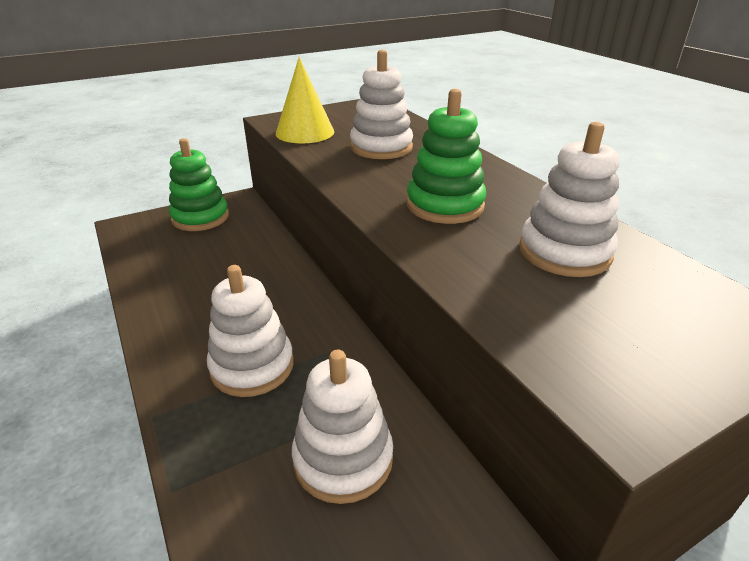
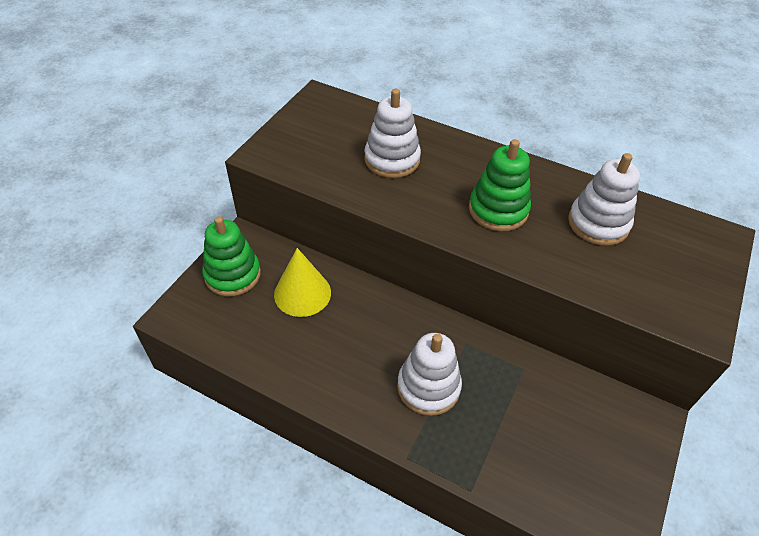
camera: 35 degrees left, 15 degrees up
(305, 132) = (309, 163): yellow cone -> yellow cone (302, 293)
(343, 459) = (539, 414): white stacking toy -> none

